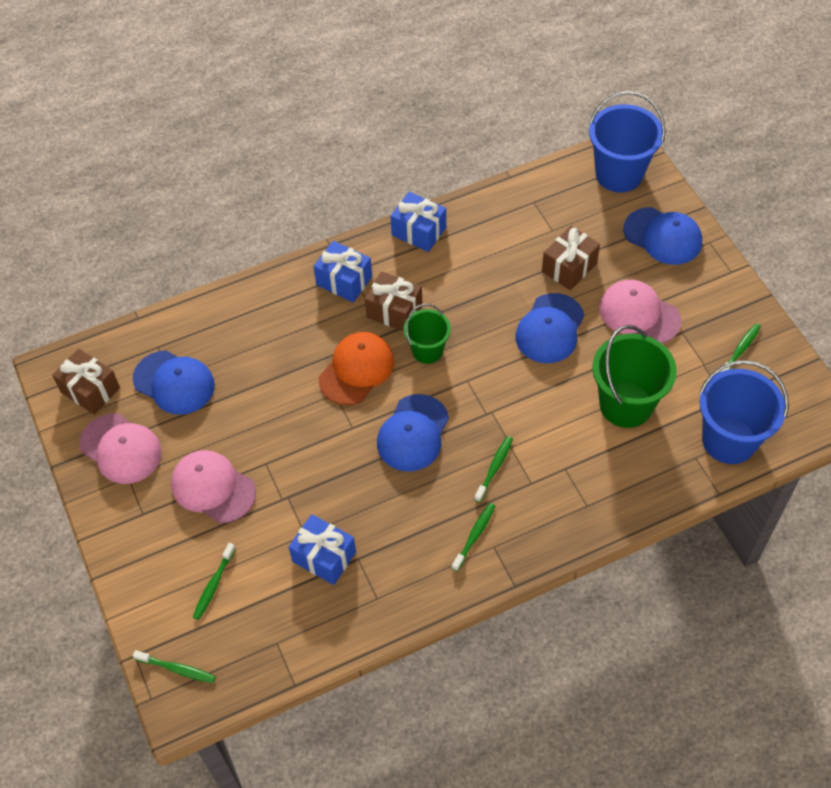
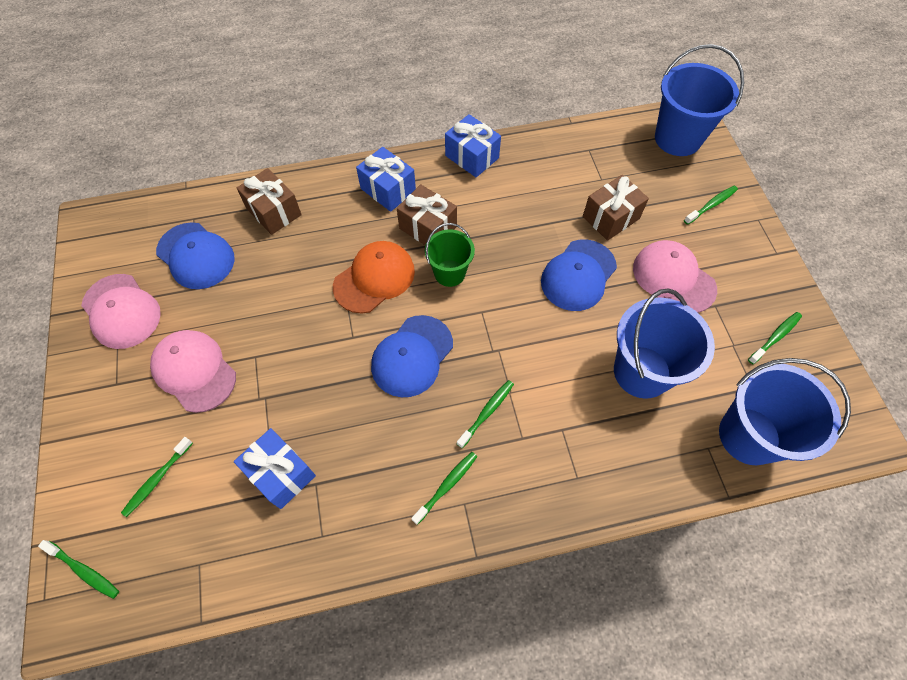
camera: 10 degrees right, 5 degrees up
(90, 390) = (116, 247): brown gift -> brown gift (274, 212)
(626, 405) = (642, 372): green bucket -> blue bucket
(663, 236) = (711, 205): blue cap -> green toothbrush

